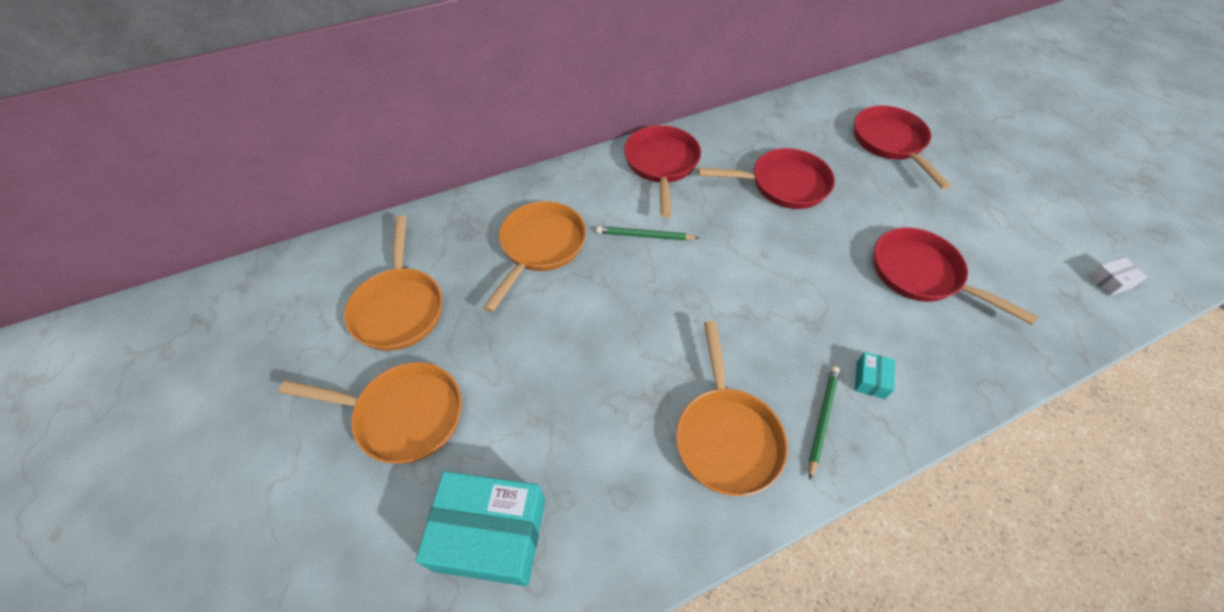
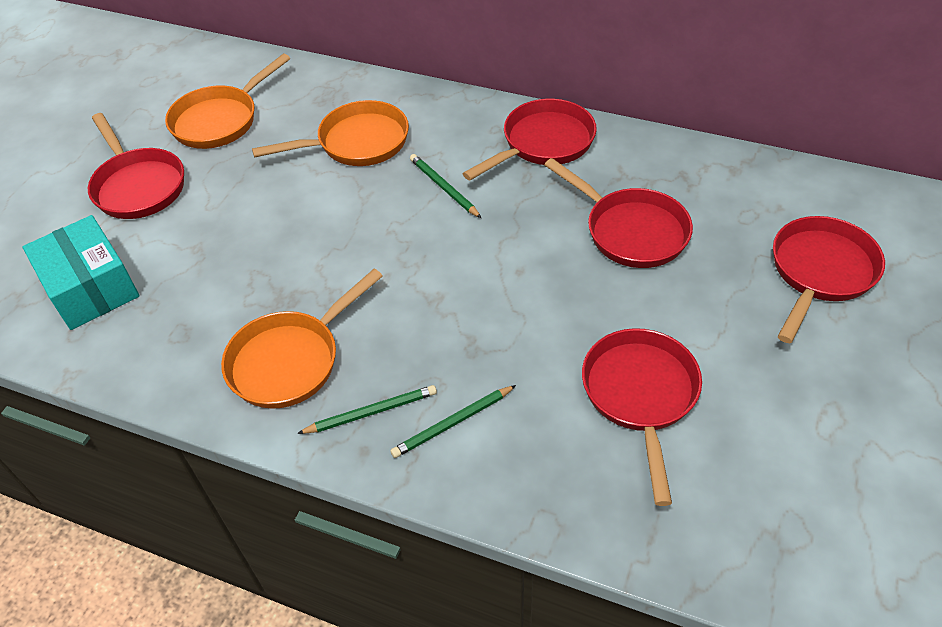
camera: 50 degrees right, 5 degrees down
(403, 415) = (138, 186): orange pan -> red pan
(870, 380) = (453, 423): turquoise box -> green pencil
(1110, 282) = (857, 574): white box -> none

